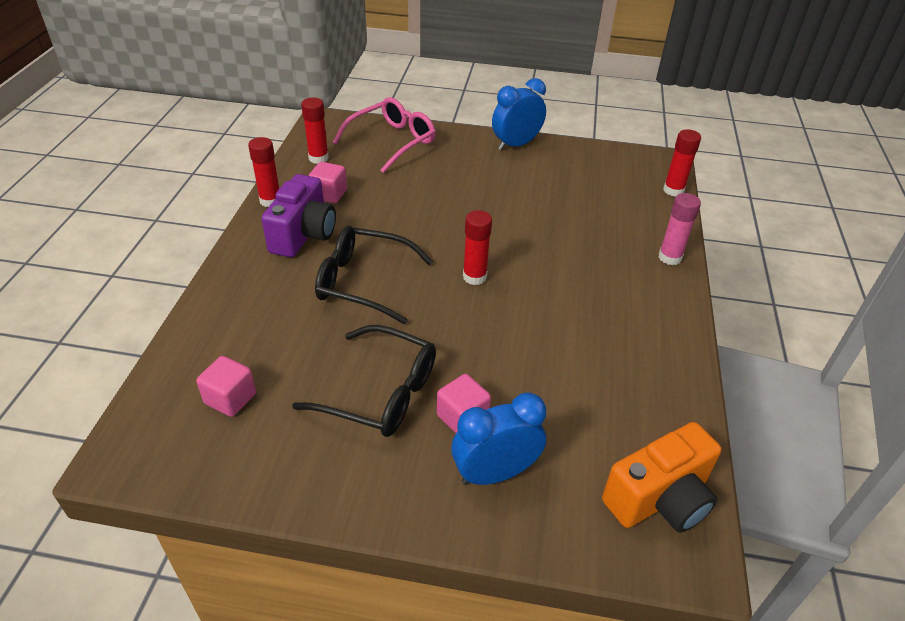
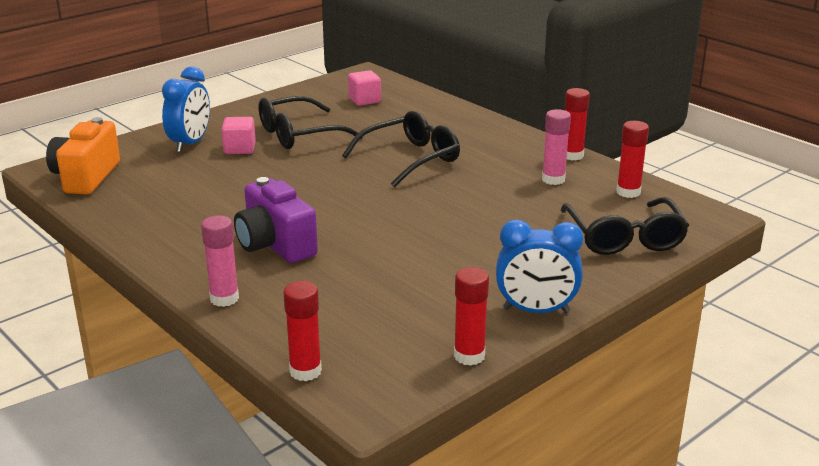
camera: 130 degrees right, 15 degrees down
(303, 234) = (503, 155): purple camera -> purple camera (275, 245)
(329, 194) = (553, 179): pink cube -> pink glue stick
(393, 141) = (624, 238): pink glasses -> black glasses
(474, 277) = (351, 198): red glue stick -> red glue stick (469, 356)
(516, 144) = (536, 310): blue clock -> blue clock turned 90 degrees clockwise

